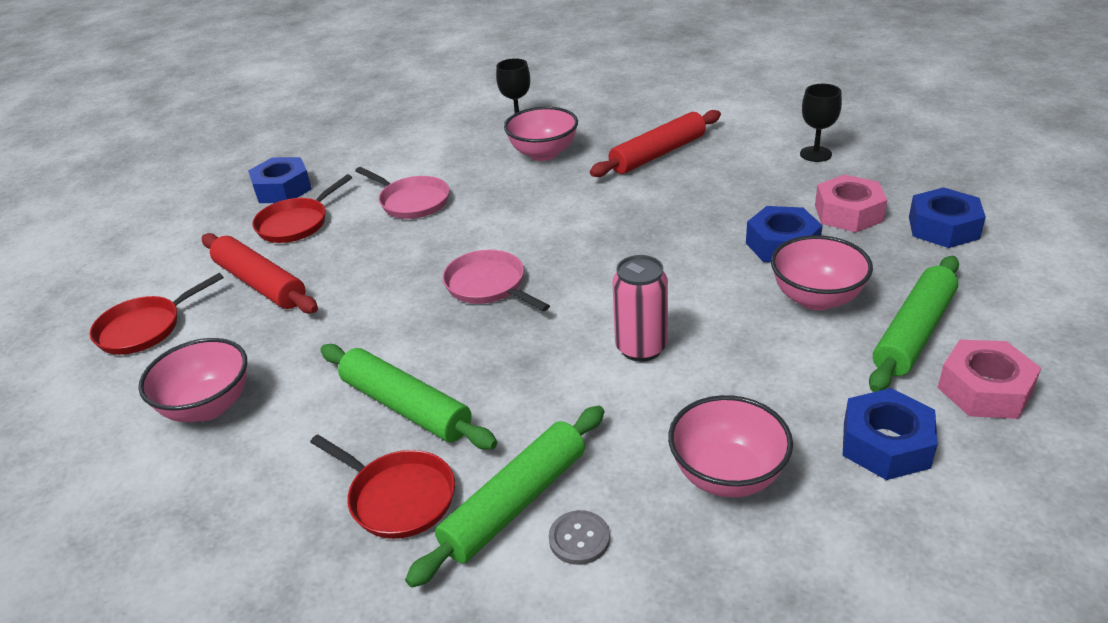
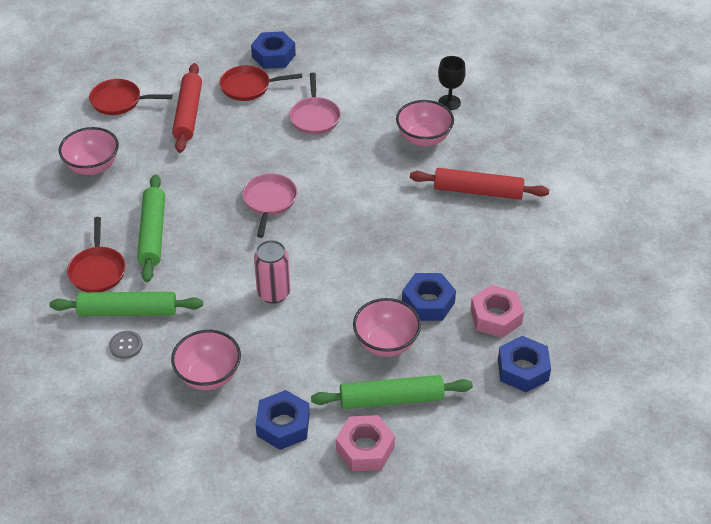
camera: 45 degrees right, 10 degrees up
(815, 154) = (558, 267): black goblet -> none

